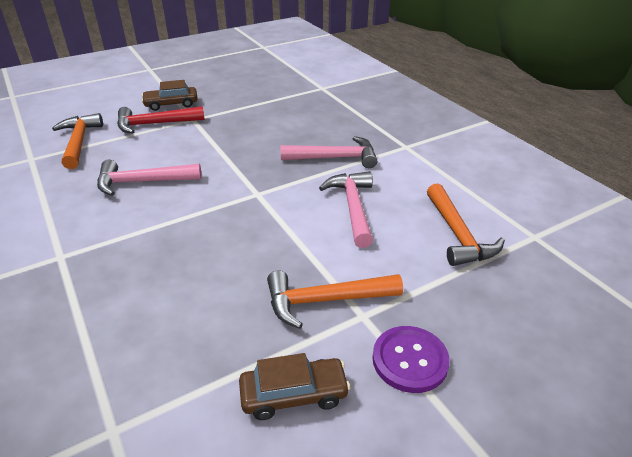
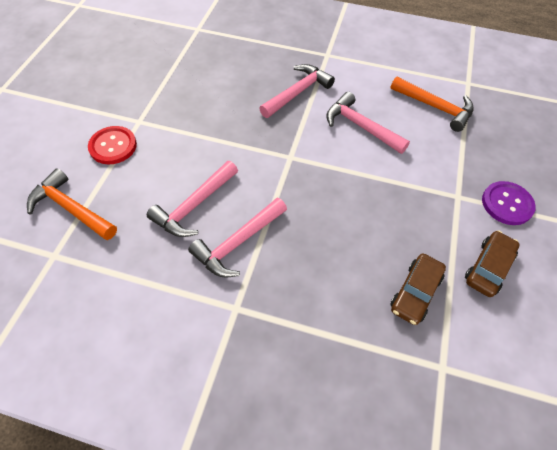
camera: 45 degrees left, 20 degrees up
(130, 220) = (238, 242): none -> pink hammer
(155, 124) = (113, 146): red hammer -> red button
(171, 104) = (93, 117): brown car -> brown car (415, 292)
(325, 301) = (431, 202): orange hammer -> none

